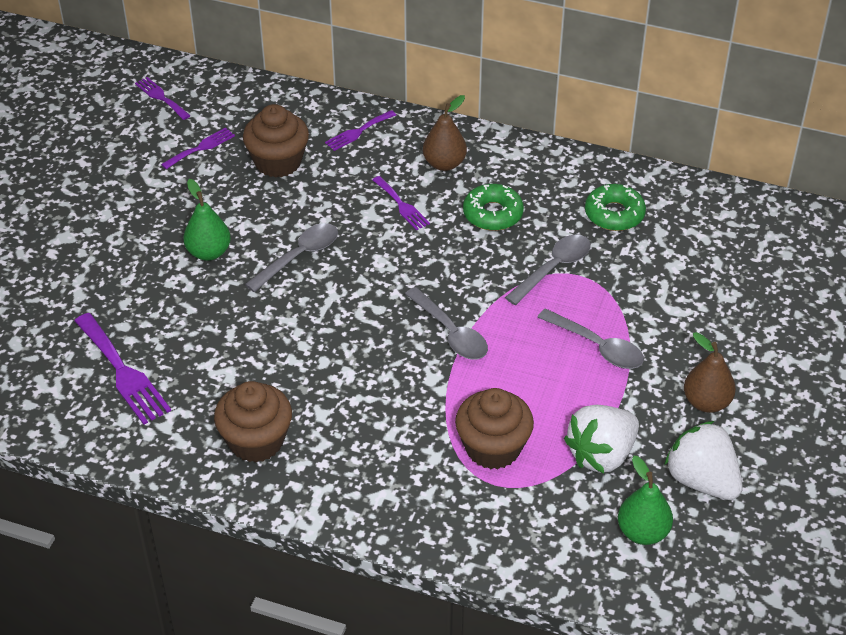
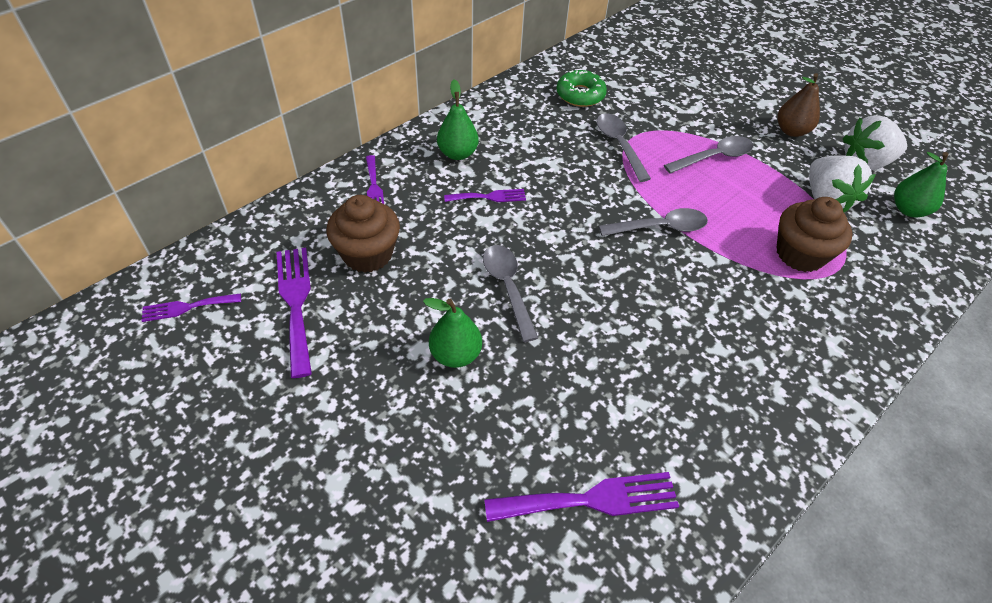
camera: 65 degrees left, 5 degrees up
(200, 148) = (296, 304): purple fork -> purple fork, size x1.71
(256, 441) = (737, 413): brown cupcake -> none
(444, 163) = (457, 153): brown pear -> green pear
(492, 214) = (537, 151): green donut -> none

